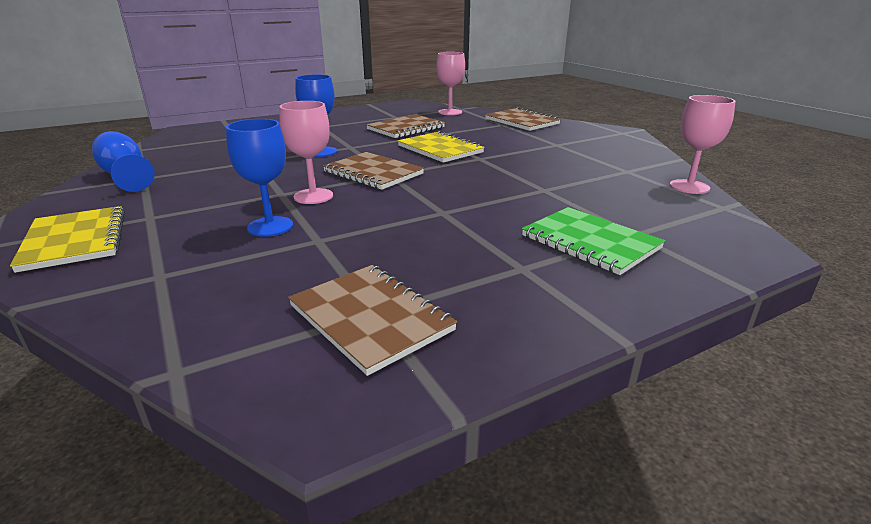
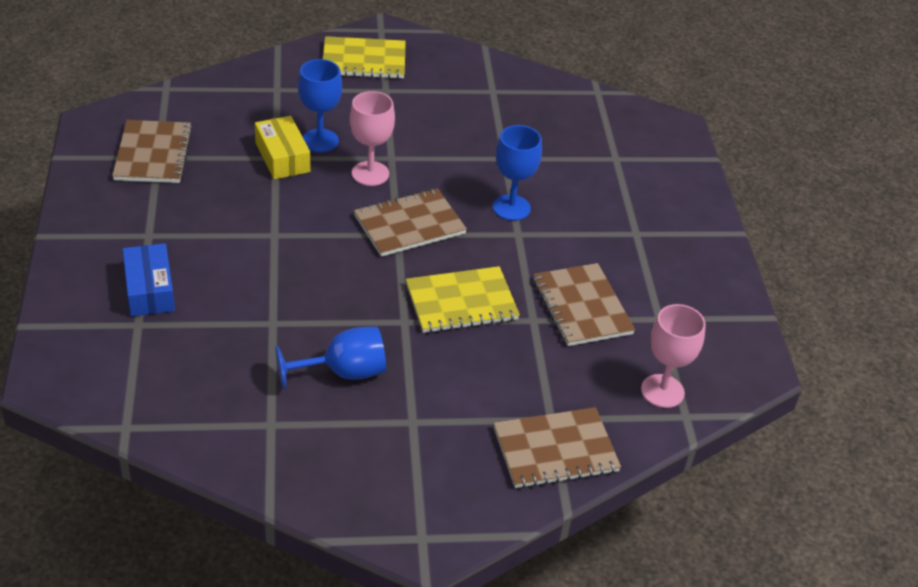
camera: 110 degrees right, 15 degrees up
(126, 176) = (503, 82): blue goblet -> blue goblet (343, 372)
(315, 237) = (282, 157): none -> yellow box
(370, 318) = (153, 154): brown notebook -> brown notebook turned 75 degrees counterclockwise
(590, 242) = (150, 290): green notebook -> blue box
(689, 187) = (188, 443): pink goblet -> none

